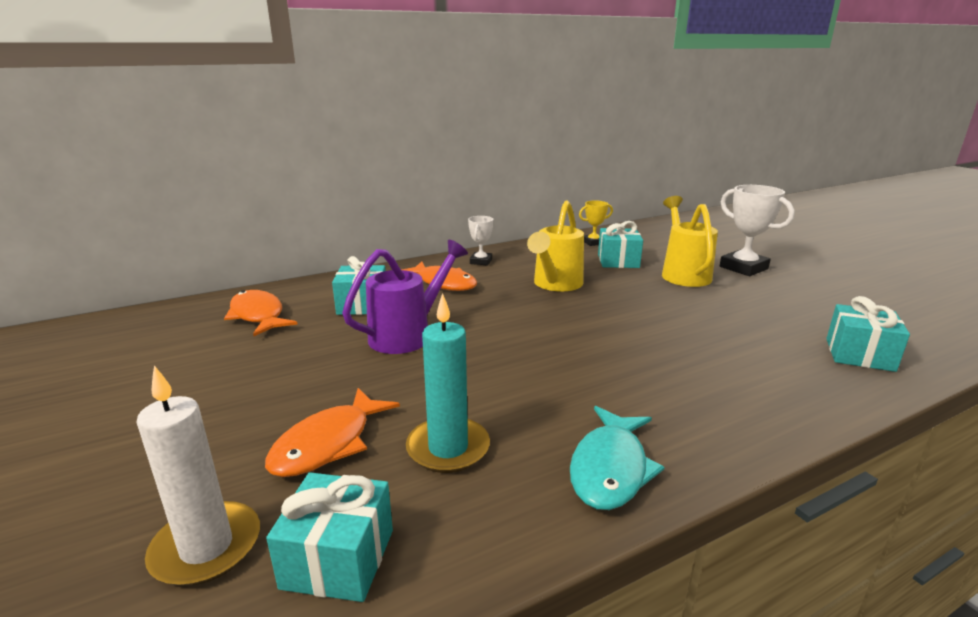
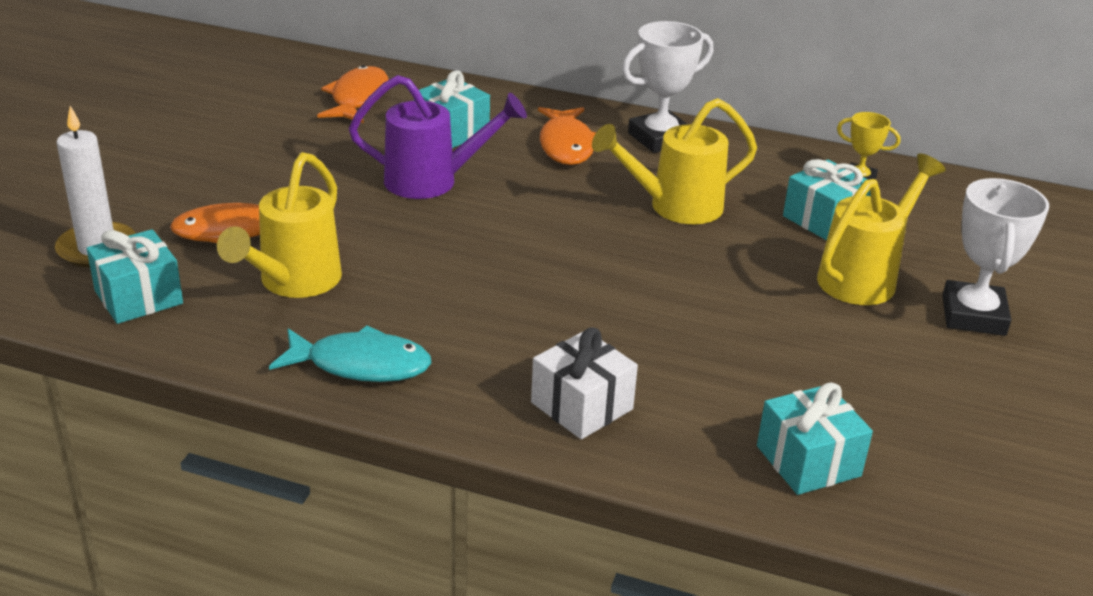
camera: 45 degrees right, 10 degrees up
(448, 448) = (294, 282): turquoise candle -> yellow watering can
(481, 261) = (660, 138): white trophy -> white trophy, size x1.75
(610, 468) = (361, 365): turquoise fish -> turquoise fish turned 150 degrees counterclockwise
(749, 398) = (581, 406): none -> white gift

